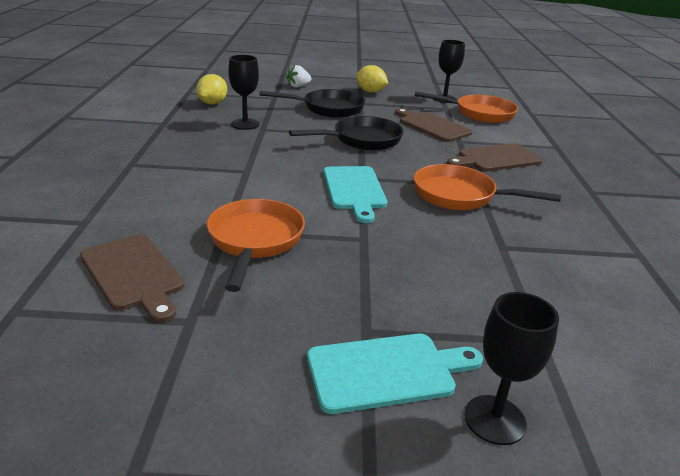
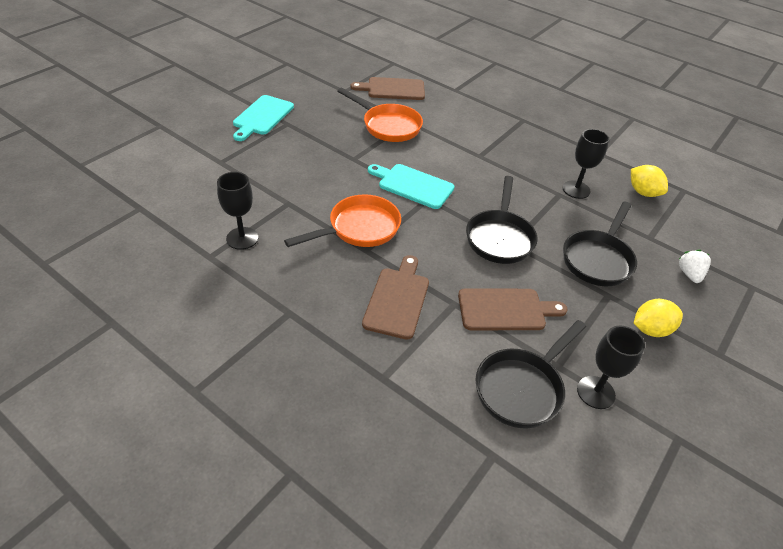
camera: 125 degrees right, 15 degrees up
(479, 113) = (522, 388): orange pan -> black pan
(494, 419) = (211, 125): black goblet -> black goblet (242, 238)

